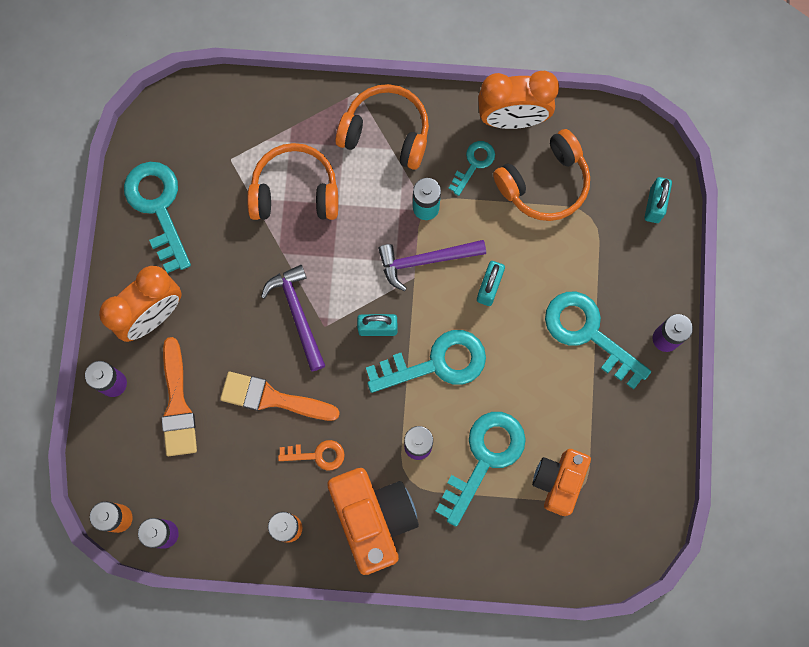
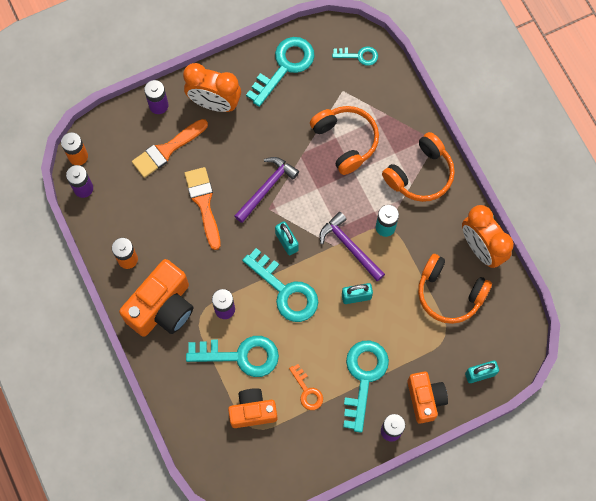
camera: 60 degrees right, 5 degrees down
(317, 455) = (183, 251): orange key -> orange key (307, 391)
(386, 133) = (420, 174): orange headphones -> orange headphones turned 60 degrees clockwise
(474, 164) = (434, 241): turquoise key -> turquoise key (359, 56)
(650, 280) = (425, 399): none -> orange camera

